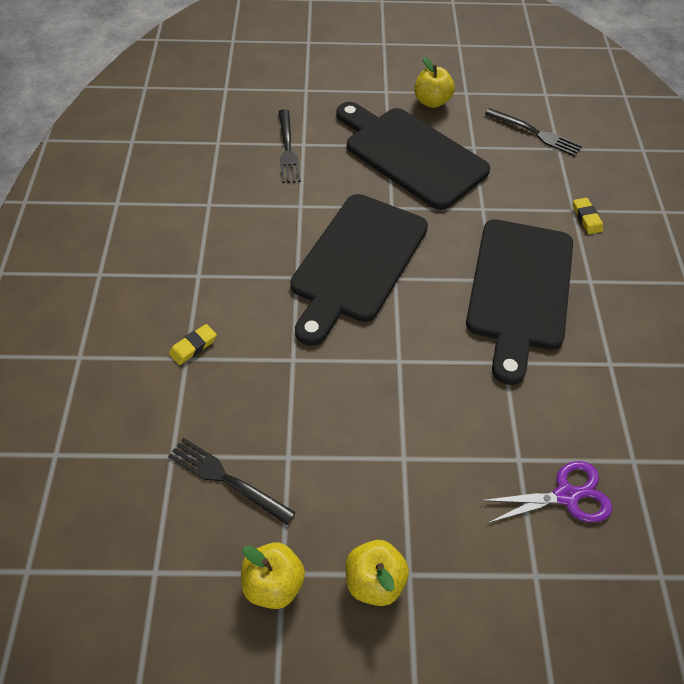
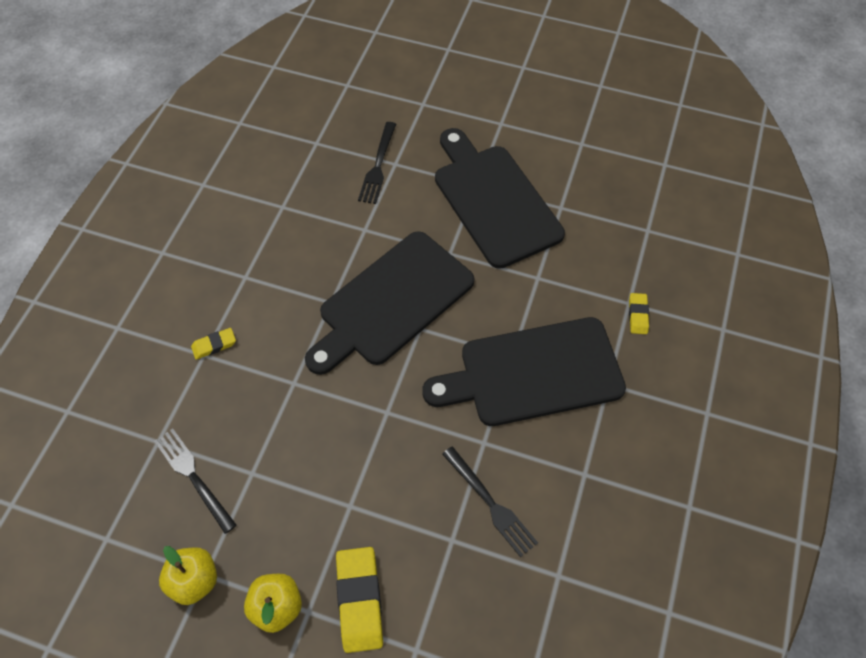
camera: 20 degrees right, 5 degrees up
(432, 101) = (541, 146): yellow apple -> none
(456, 546) = (359, 600): none -> yellow eraser
(519, 290) = (533, 373): black cutting board -> black cutting board turned 45 degrees clockwise
(536, 133) = (632, 208): black fork -> black fork (491, 504)
(566, 496) = (478, 587): purple scissors -> none

